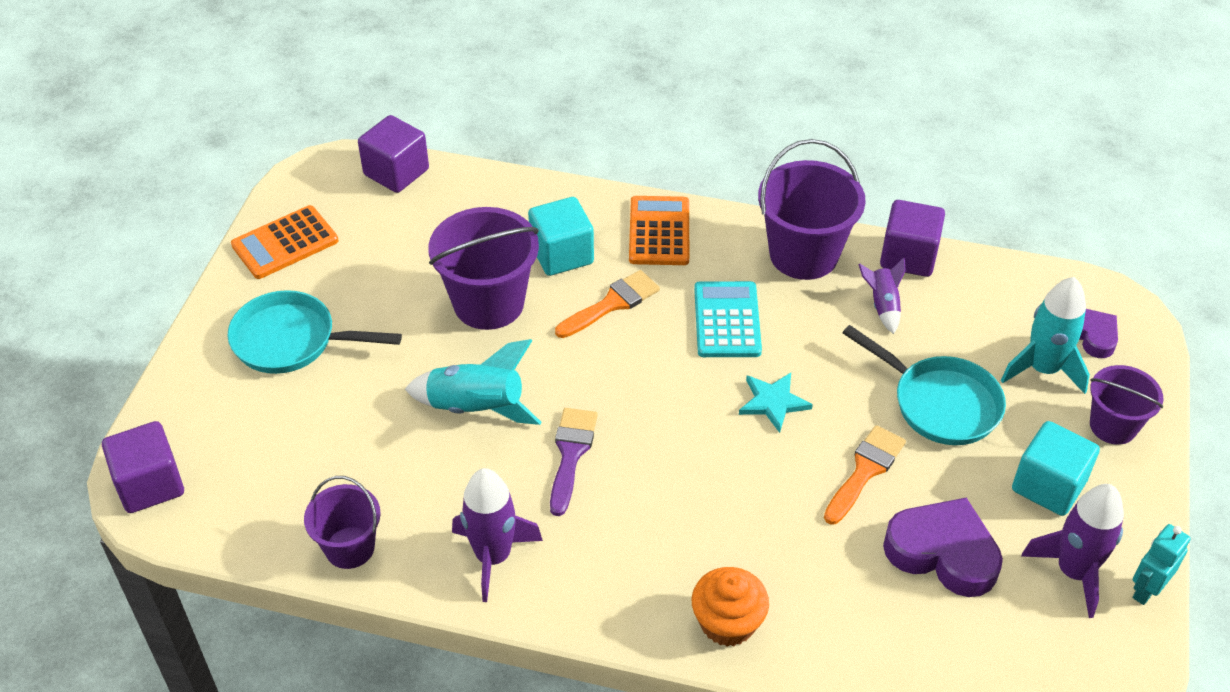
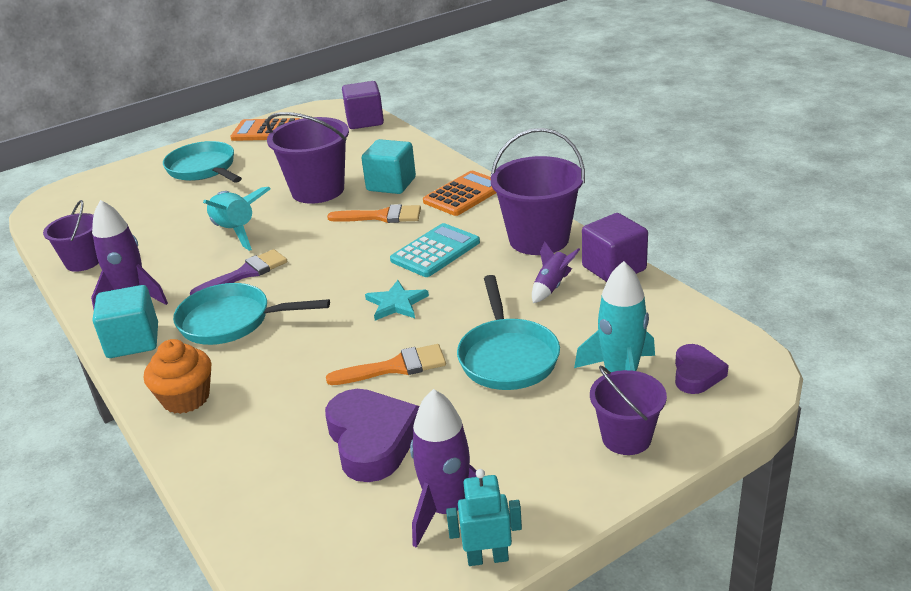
camera: 45 degrees right, 15 degrees down
(150, 484) = (57, 198): purple cube -> none
(643, 517) = (231, 321): none -> turquoise pan
(1048, 486) = (513, 446): turquoise cube -> turquoise cube (133, 341)

